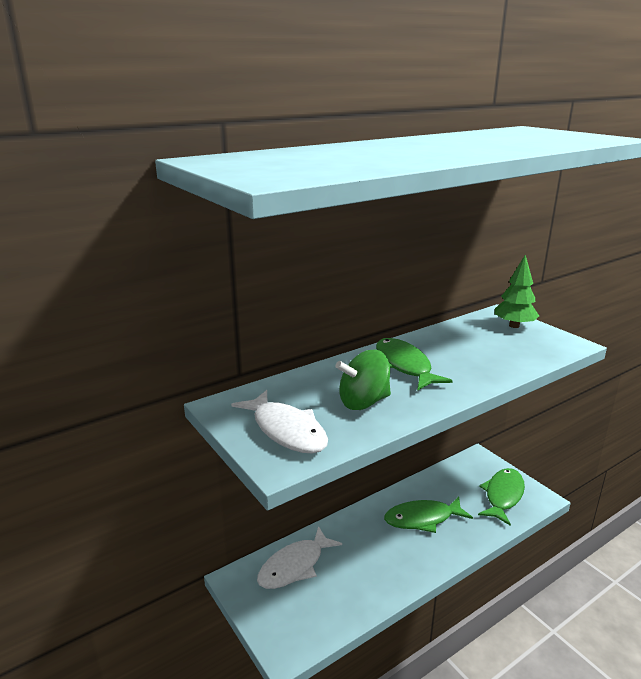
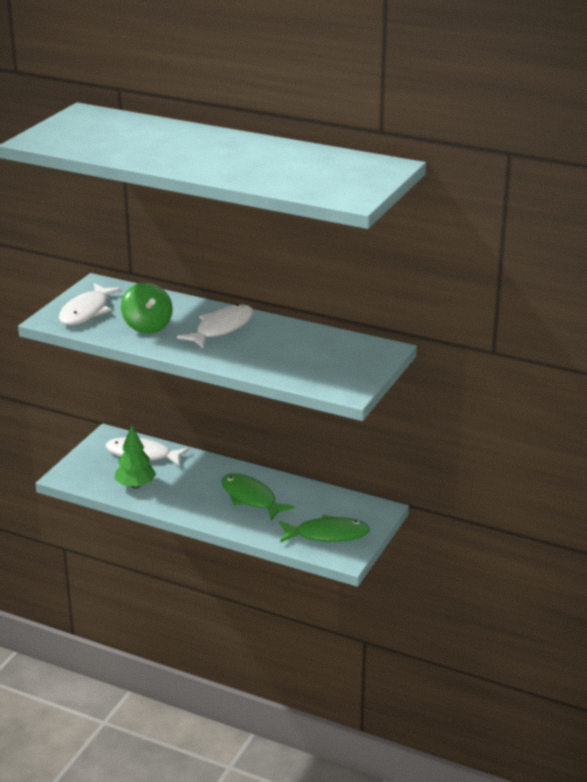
camera: 60 degrees right, 5 degrees up
(363, 402) = (147, 326): green spinning top -> green spinning top turned 150 degrees counterclockwise
(404, 365) = (221, 328): green fish -> white fish
(514, 325) = (363, 360): green tree -> green tree (135, 485)

